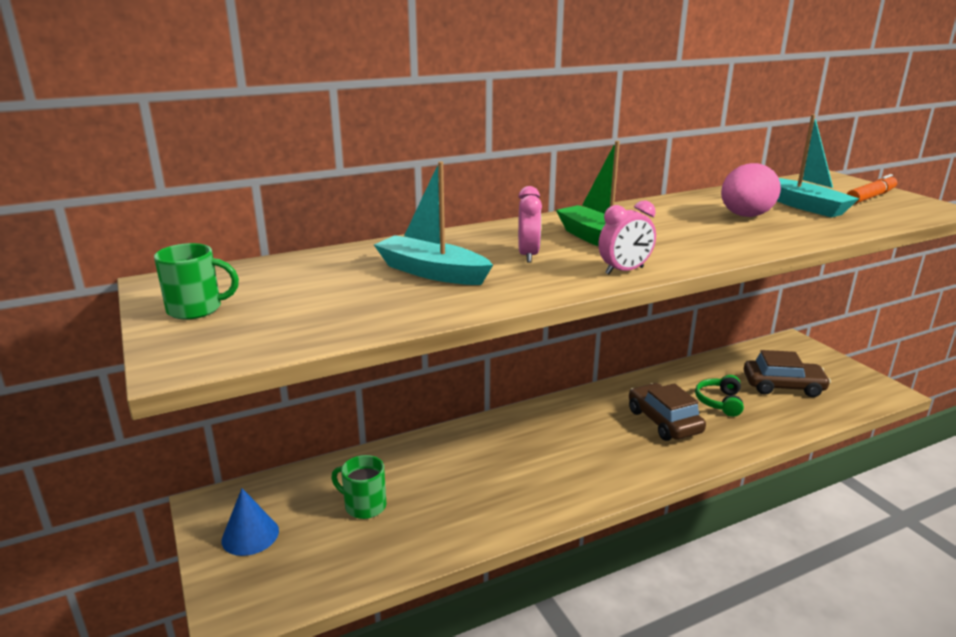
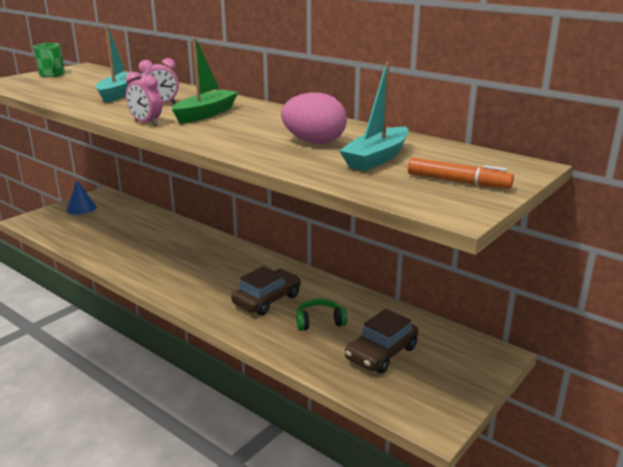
camera: 65 degrees right, 0 degrees up
(364, 506) = (114, 226): green mug -> none
(783, 386) = (381, 353): brown car -> brown car turned 60 degrees clockwise

